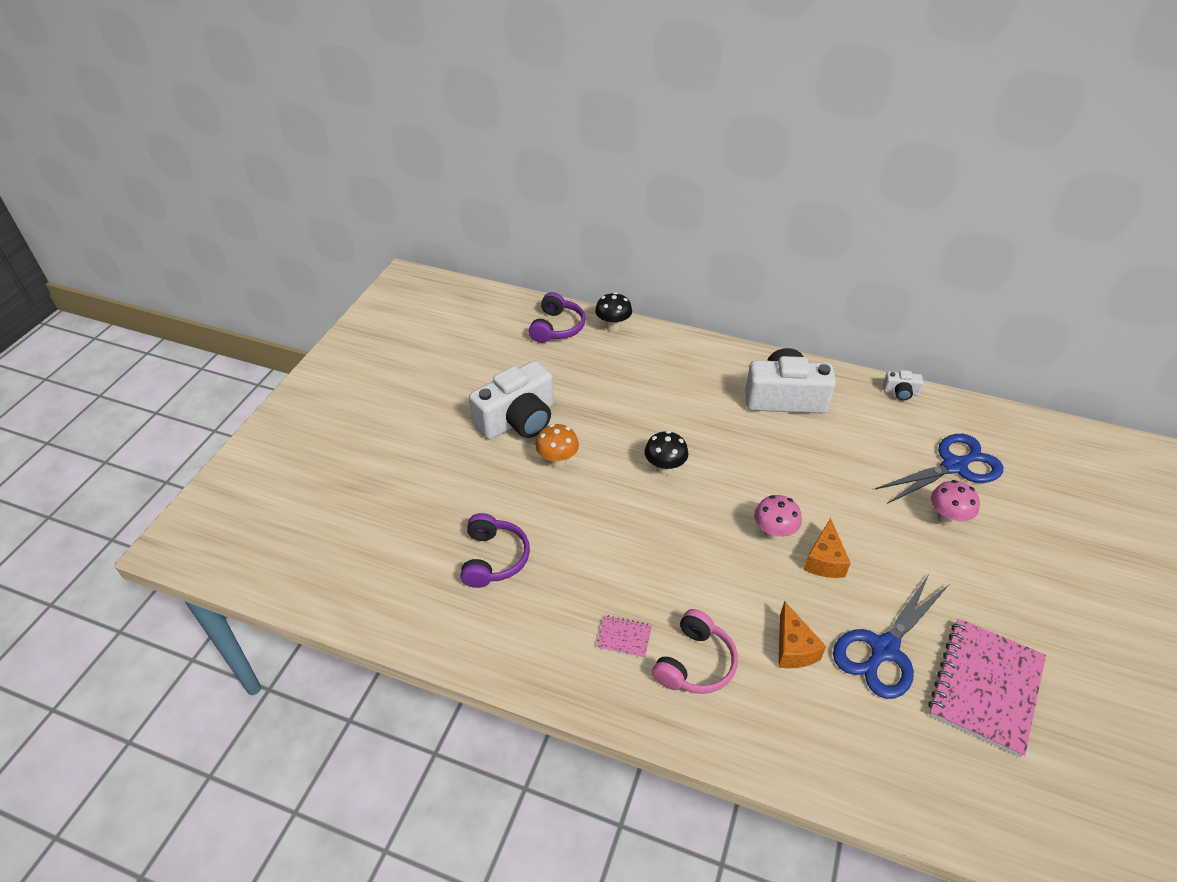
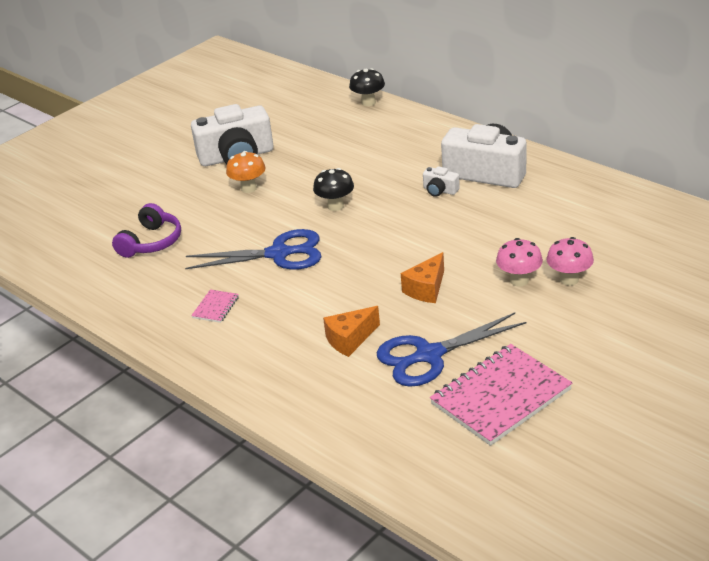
camera: 25 degrees right, 10 degrees down
(557, 327) = (318, 98): purple headphones -> none
(624, 637) = (215, 307): pink notebook -> pink notebook turned 75 degrees clockwise
(695, 663) = (260, 333): pink headphones -> none
(773, 533) = (396, 264): pink mushroom -> pink mushroom (519, 280)
(793, 648) = (350, 339): orange cheese -> orange cheese turned 45 degrees clockwise
(900, 392) = (606, 183): white camera -> white camera (440, 190)
(954, 466) = (611, 244): blue scissors -> blue scissors (278, 254)

